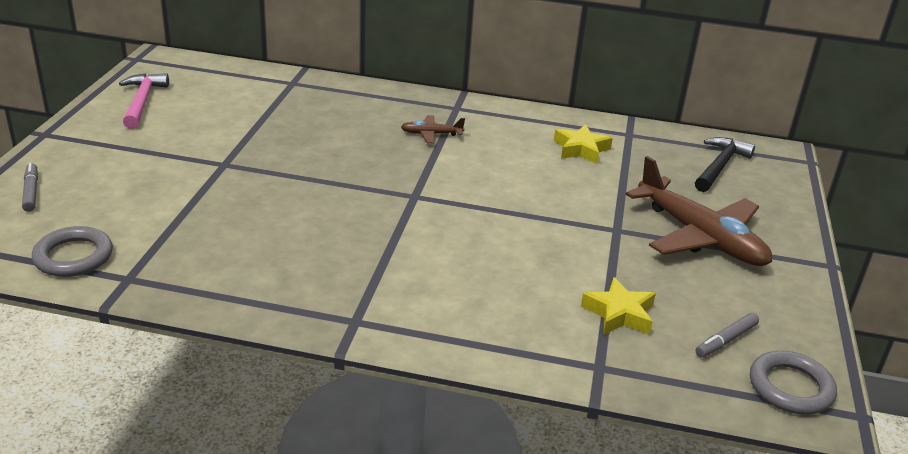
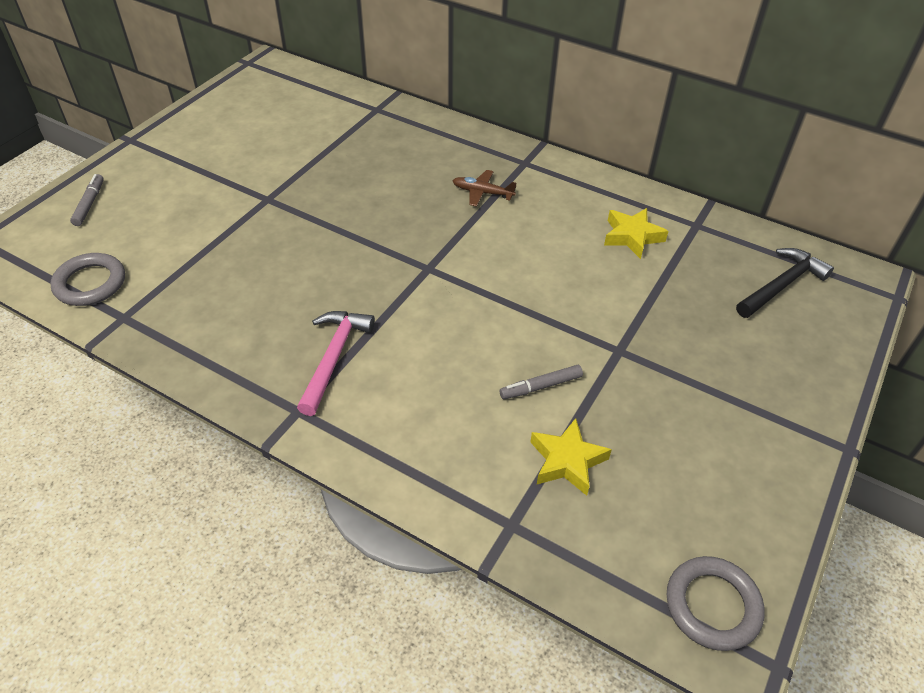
camera: 20 degrees right, 15 degrees up
(142, 101) = (230, 114): pink hammer -> pink hammer (334, 357)
(699, 236) = (709, 377): brown plane -> none
(726, 340) = (669, 523): grey marker -> grey marker (541, 386)

